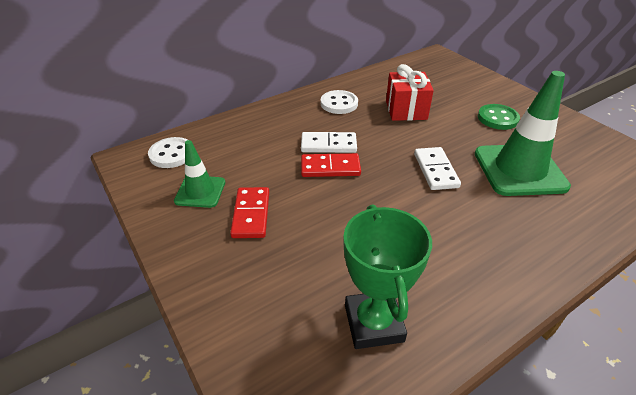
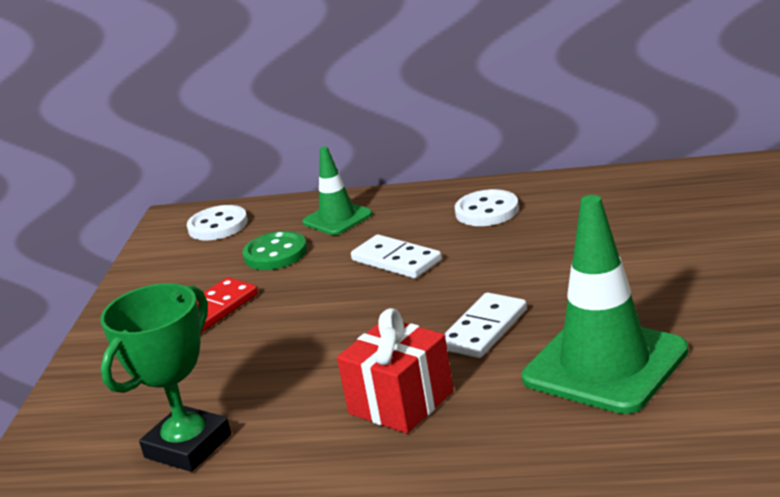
camera: 45 degrees right, 15 degrees down
(200, 191) = (196, 273): green traffic cone -> green traffic cone (337, 218)
(330, 167) = (360, 287): red domino -> none
(406, 110) = (569, 242): red gift -> red gift (401, 402)
(497, 118) = (697, 289): green button -> green button (275, 253)

